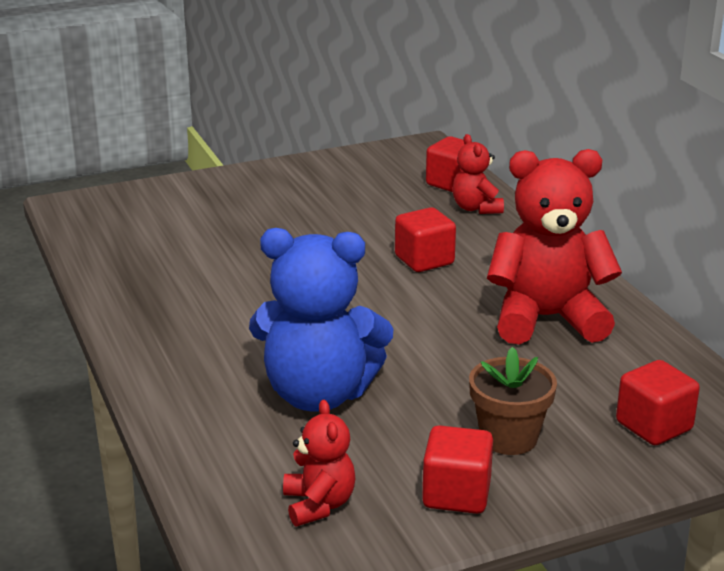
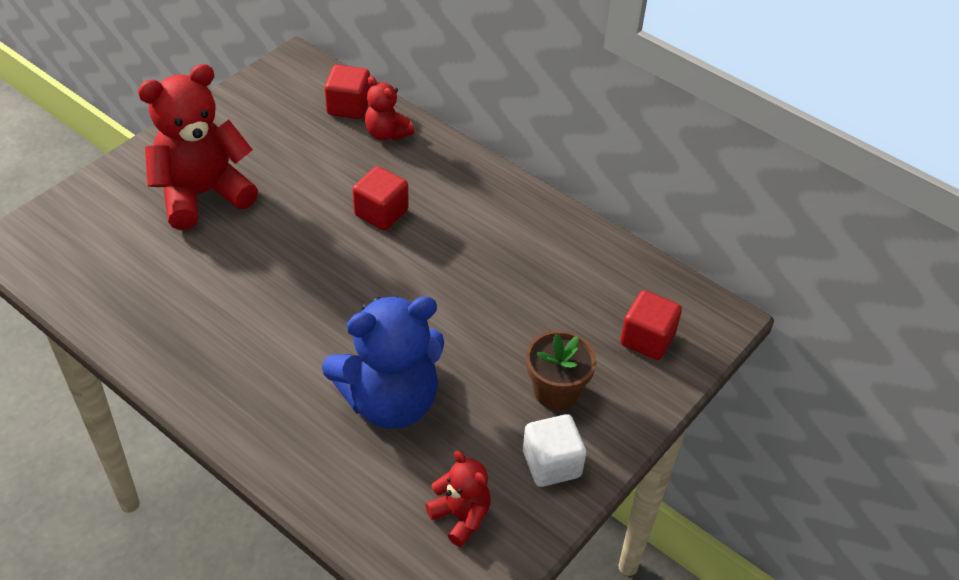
camera: 30 degrees left, 20 degrees up
(456, 494) = (551, 464): red cube -> white cube
(546, 319) = (514, 250): red teddy bear -> red teddy bear (202, 194)

